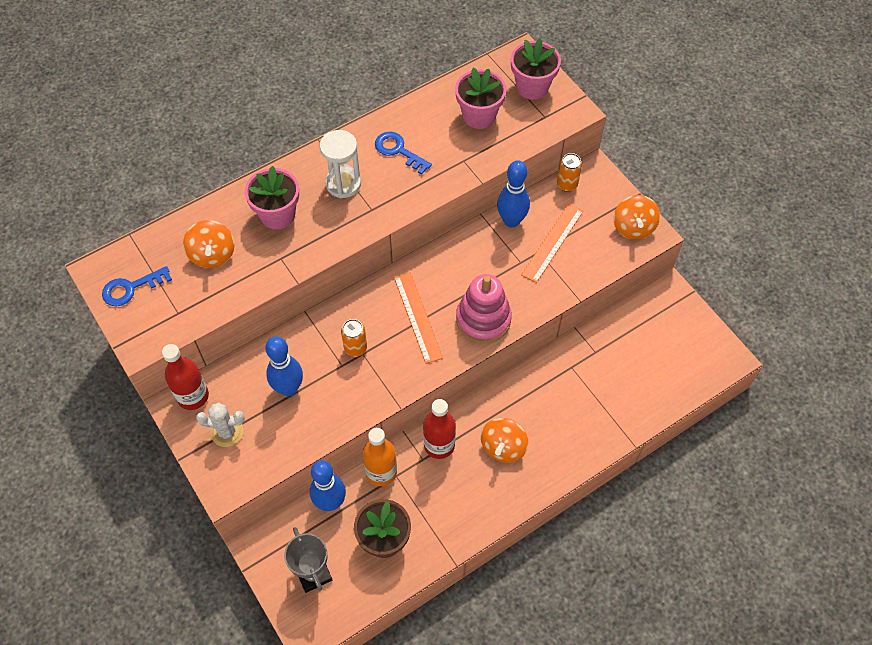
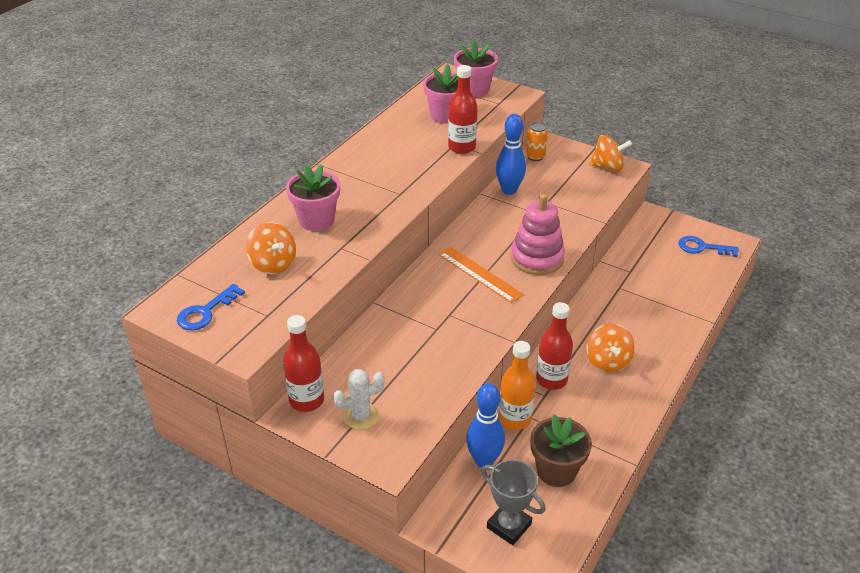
camera: 25 degrees left, 20 degrees down
(288, 388) = (398, 362): blue bowling pin -> none
(343, 184) = (362, 184): white hourglass -> none
(355, 348) = (440, 312): orange can -> none
(398, 151) = (394, 152): blue key -> blue key (702, 247)
(467, 168) = (462, 147): none -> red bottle
(552, 243) = (553, 194): orange ruler -> none
(633, 227) = (608, 167): orange spinning top -> orange spinning top turned 60 degrees counterclockwise

